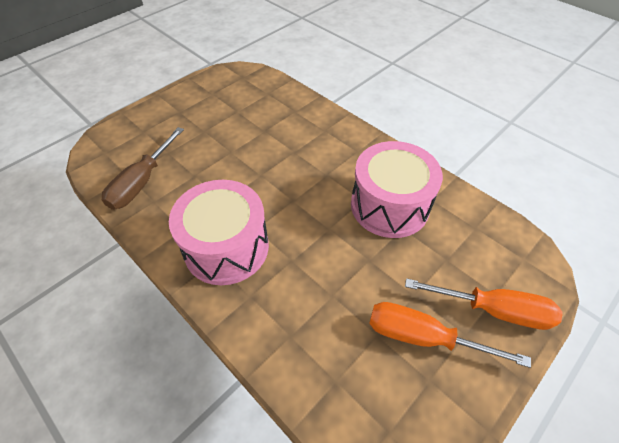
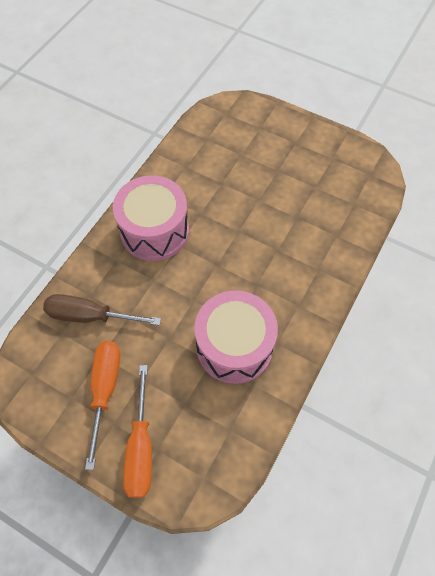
camera: 75 degrees right, 10 degrees up
(142, 182) = (202, 151): brown screwdriver -> brown screwdriver (90, 316)

